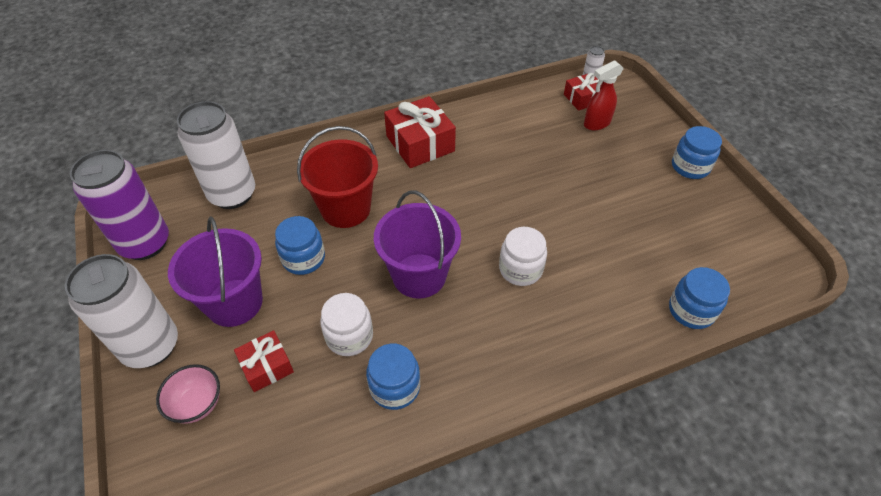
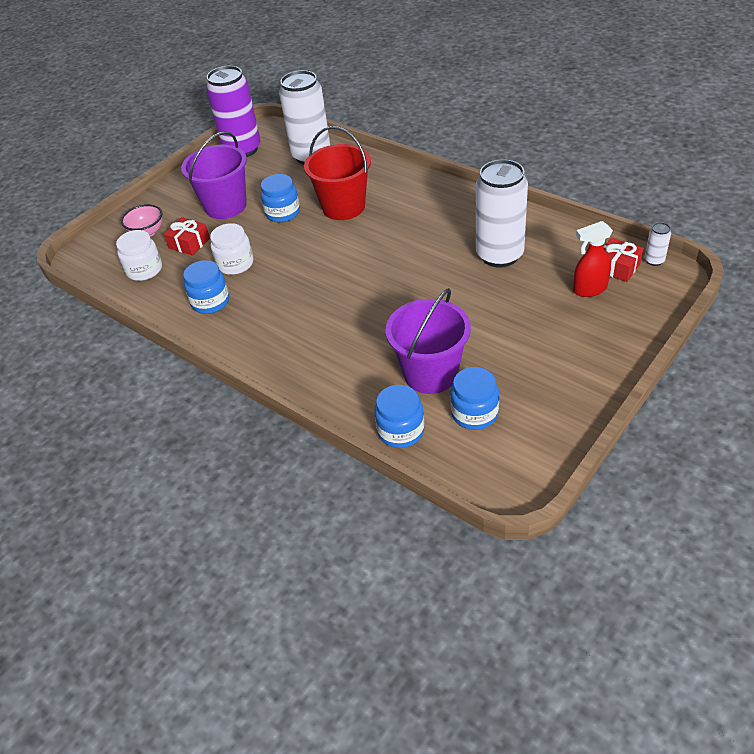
camera: 65 degrees right, 5 degrees down
(151, 346) = (173, 195): white can -> white can (499, 255)
(419, 276) = (311, 269): purple bucket -> purple bucket (430, 373)
(420, 144) = (448, 206): red gift -> none
(520, 269) = (361, 315): white jar -> white jar (144, 270)
(596, 123) = (589, 289): red spray bottle -> red spray bottle turned 45 degrees counterclockwise
(690, 167) = (595, 373): blue jar -> blue jar (474, 413)

